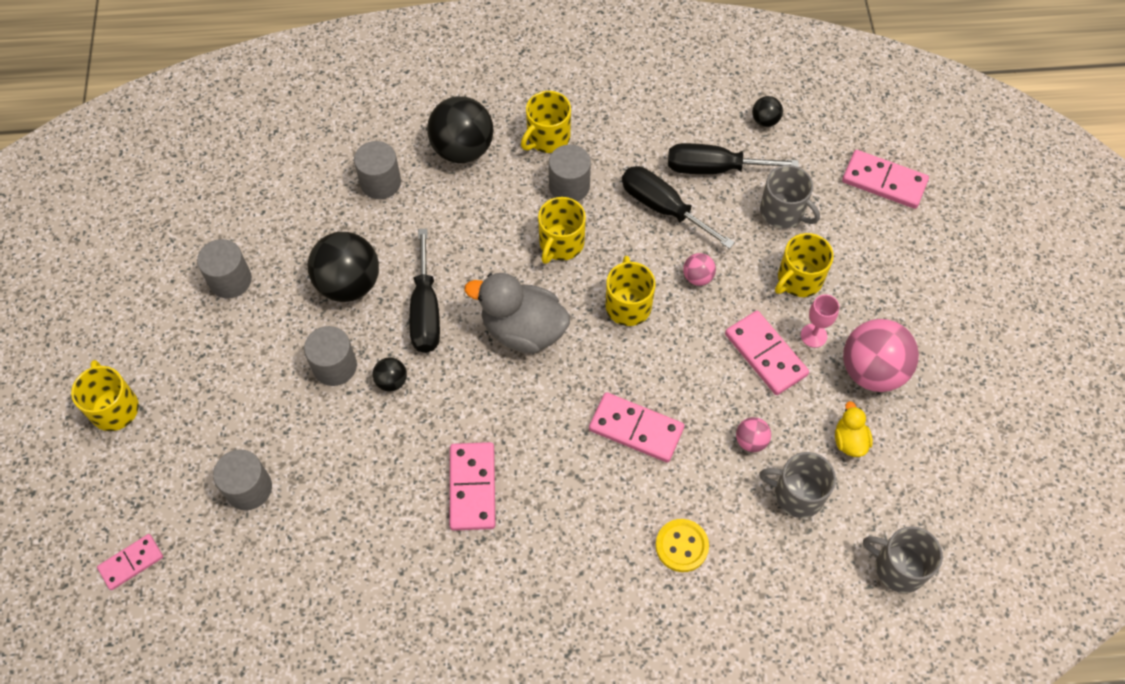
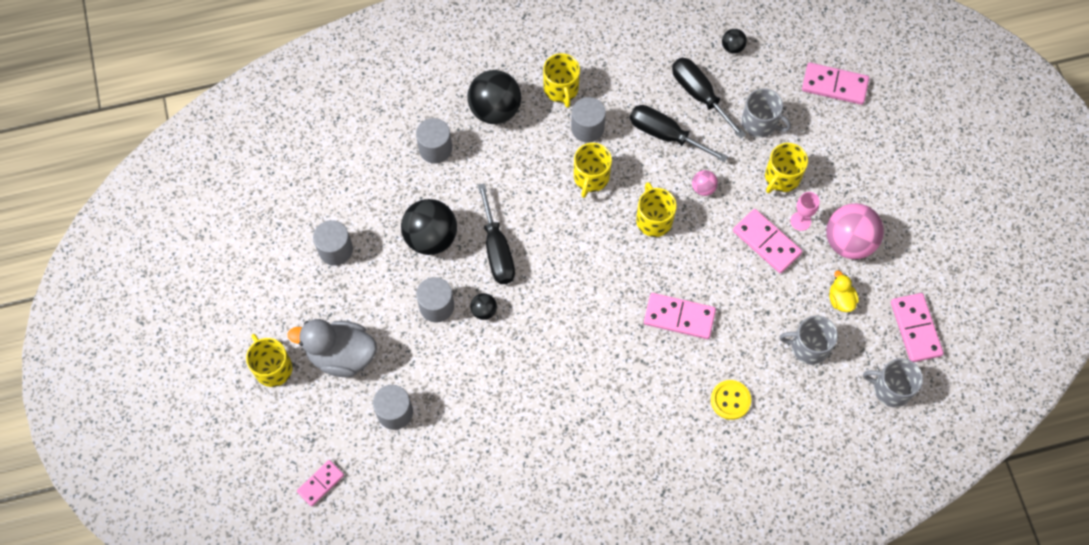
camera: 10 degrees left, 5 degrees up
(472, 487) = (565, 383): pink domino -> pink domino (915, 328)
(523, 330) = (576, 253): grey duck -> grey duck (341, 355)
(547, 137) = (561, 89): yellow mug -> yellow mug turned 45 degrees counterclockwise
(714, 168) = (699, 95): black screwdriver -> black screwdriver turned 60 degrees clockwise
(751, 441) = (767, 312): pink ball -> none

